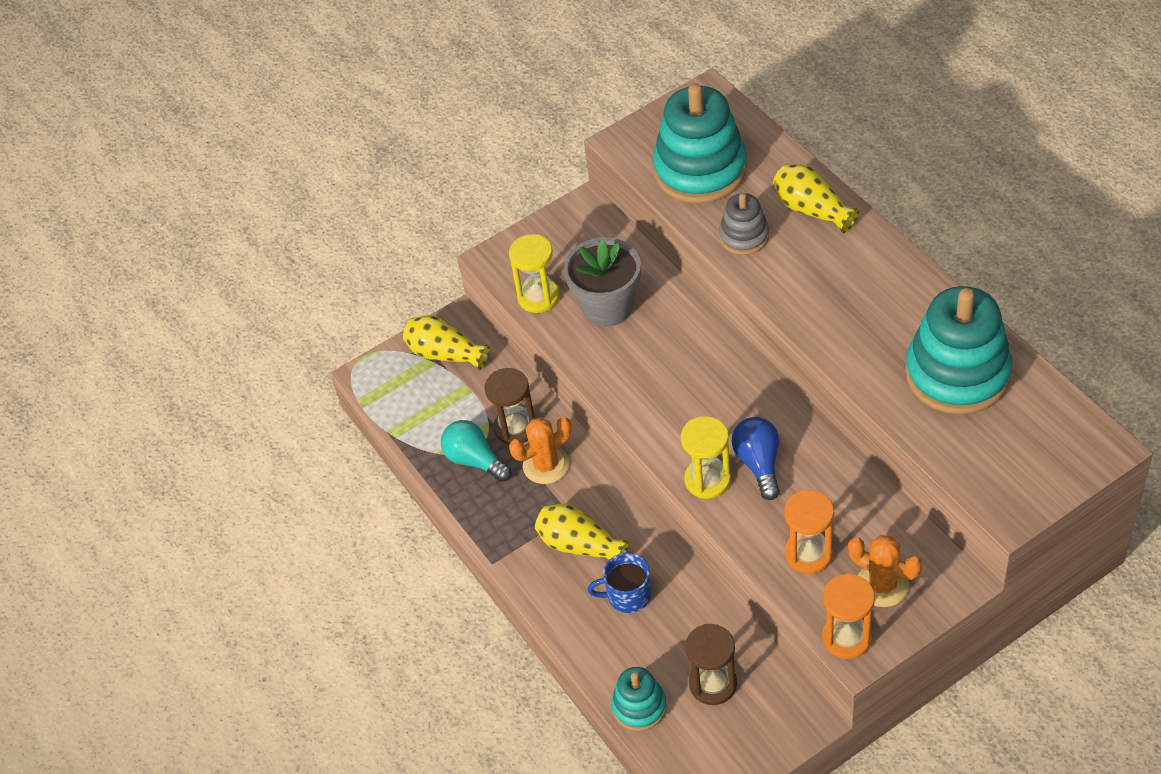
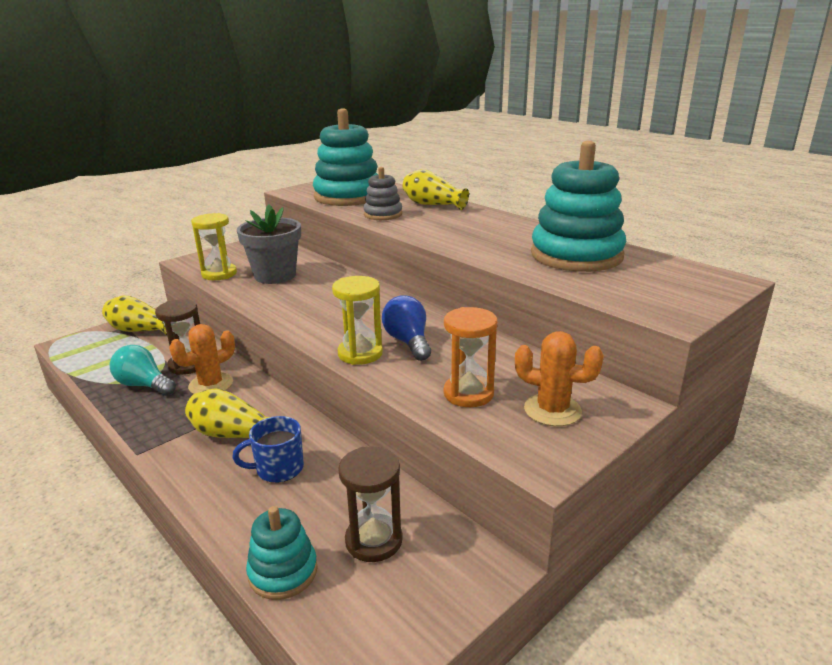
camera: 15 degrees left, 25 degrees down
(847, 637) = (529, 454): orange hourglass -> none

